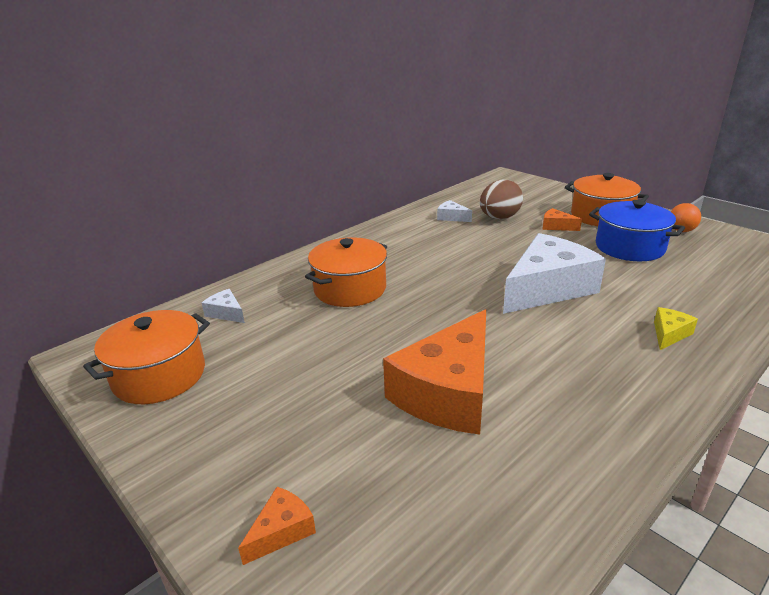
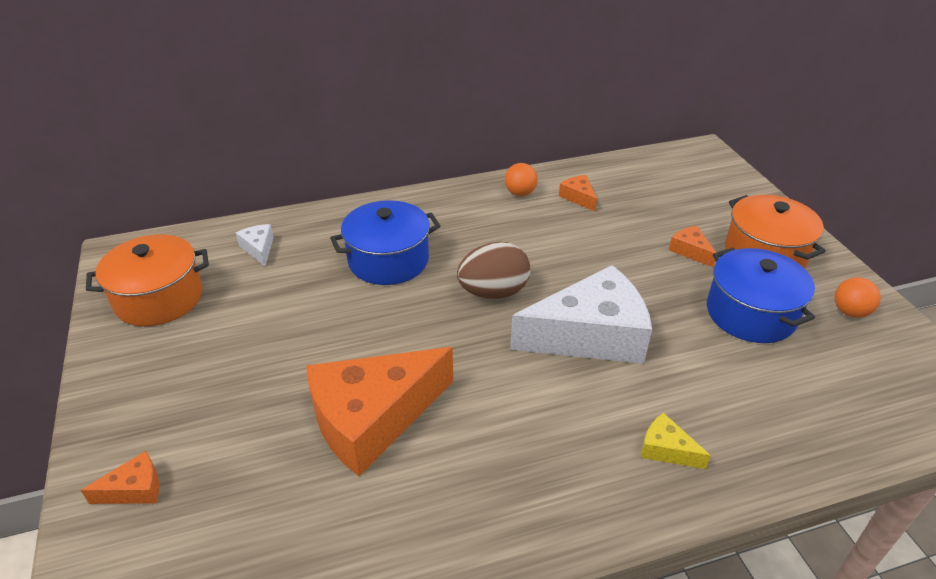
camera: 25 degrees right, 10 degrees up
(350, 289) = (388, 260): orange pot -> blue pot
(408, 225) = (520, 193): none -> orange ball
(451, 217) = (578, 197): white cheese -> orange cheese
(499, 218) = (633, 216): brown egg -> brown egg (493, 292)
(669, 334) = (666, 449): yellow cheese -> yellow cheese turned 120 degrees counterclockwise

